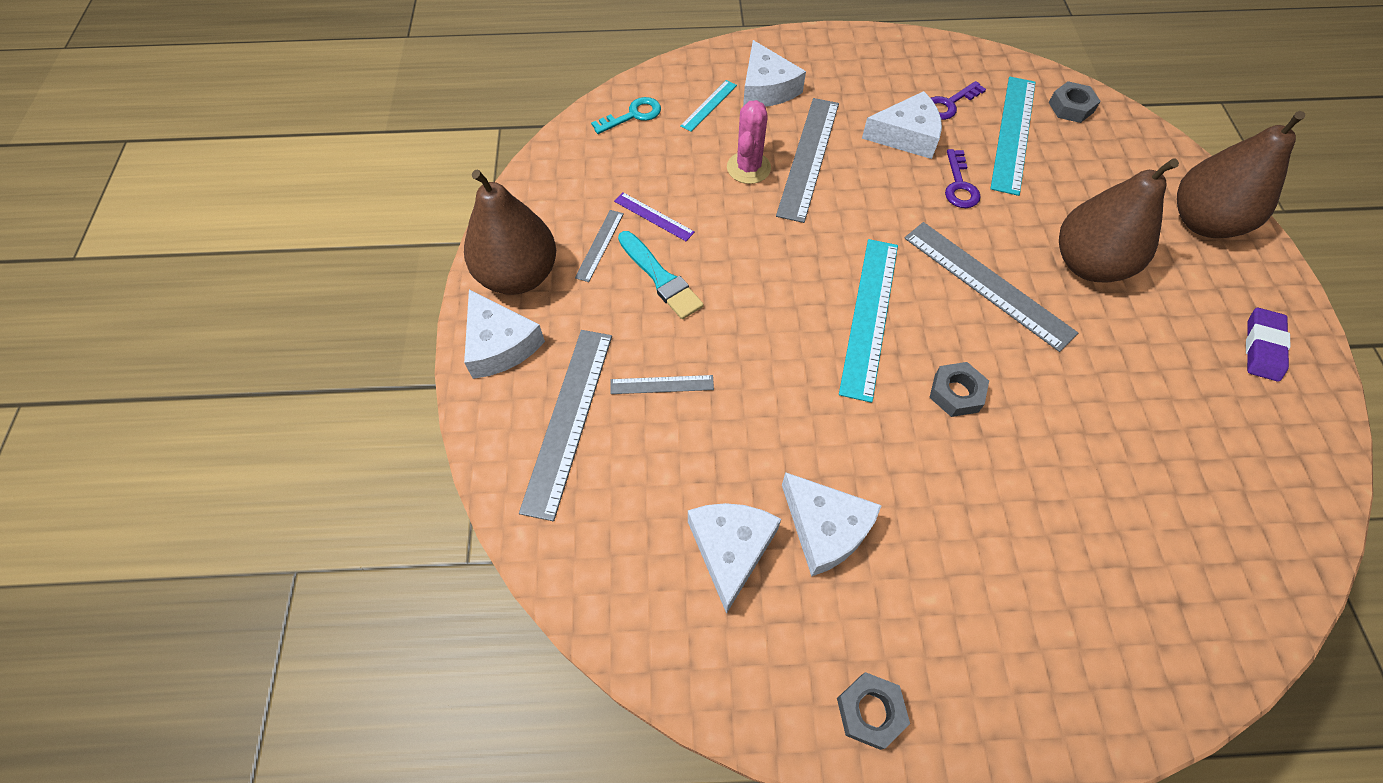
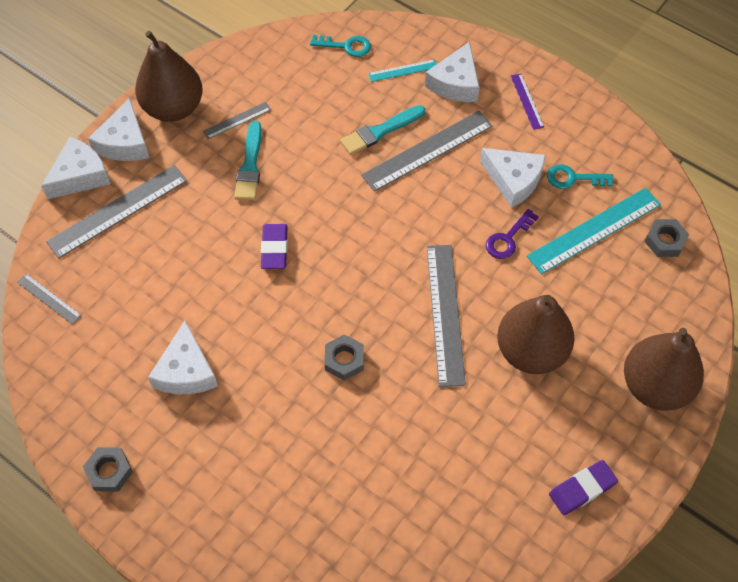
camera: 40 degrees right, 0 degrees up
(654, 216) = (287, 124): purple ruler -> purple ruler (527, 101)
(662, 384) = (185, 228): grey ruler -> grey ruler (49, 298)
(730, 549) = (127, 342): white cheese -> white cheese (80, 176)
(748, 168) = (380, 131): pink cactus -> turquoise brush
(773, 338) = (274, 248): none -> purple eraser
(870, 316) = (346, 278): turquoise ruler -> none
(949, 104) = (573, 178): purple key -> turquoise key

